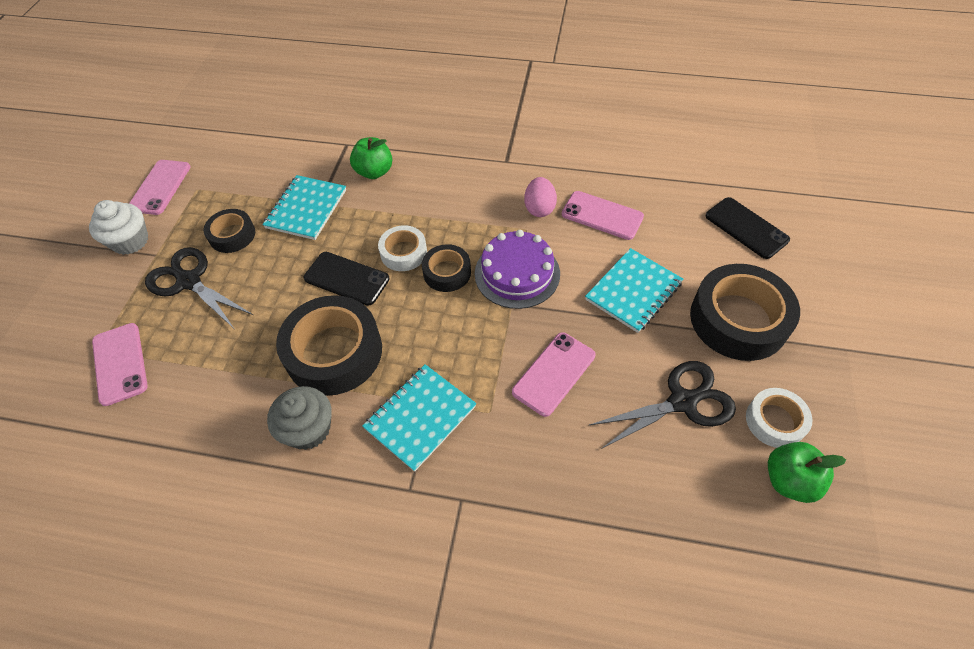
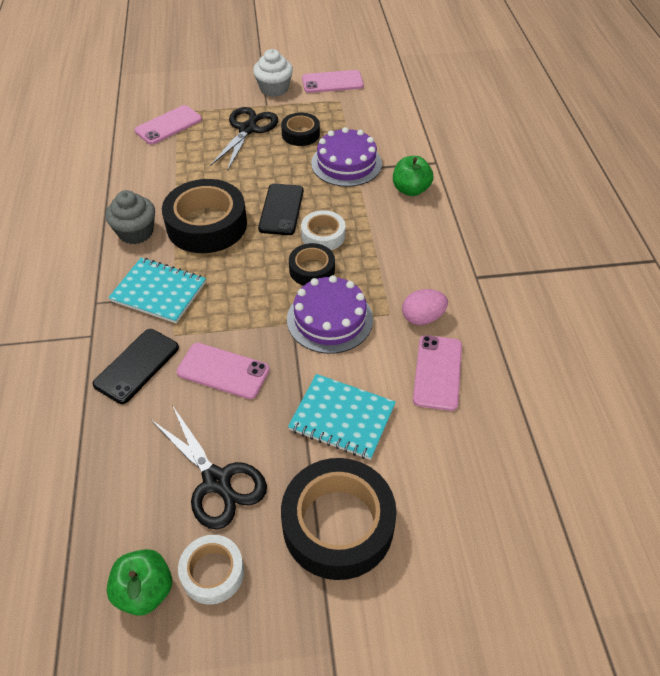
camera: 70 degrees right, 5 degrees down
(306, 209) = (346, 163): turquoise notebook -> purple cake
(746, 228) = (486, 521): black phone -> black phone (137, 366)

